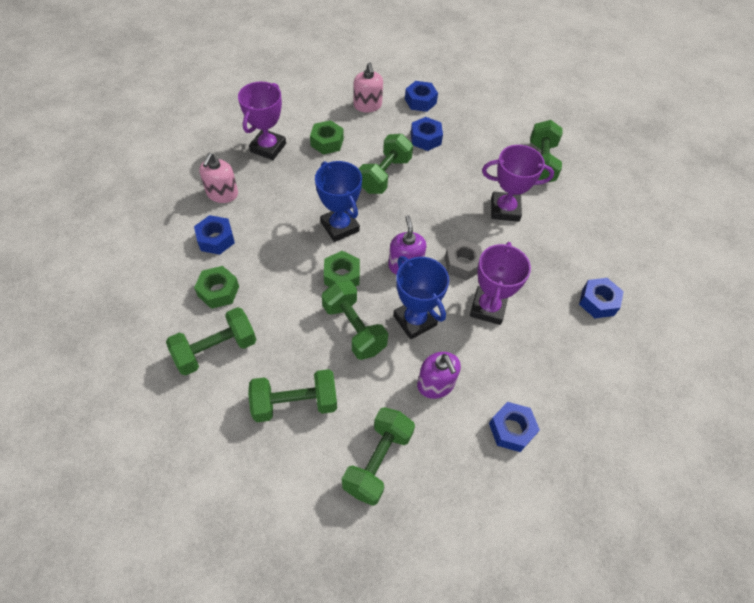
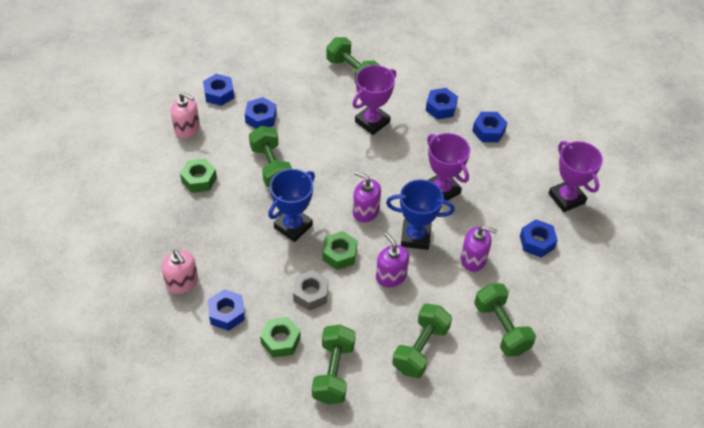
camera: 50 degrees left, 5 degrees down
(268, 148) = (163, 221): purple trophy -> purple trophy (566, 198)
(340, 227) = (293, 226): blue trophy -> blue trophy turned 60 degrees counterclockwise
(354, 328) = (391, 276): green dumbbell -> purple soap dispenser
(462, 264) = (395, 178): grey nut -> grey nut (310, 294)
(579, 248) = (441, 108): none -> blue nut

